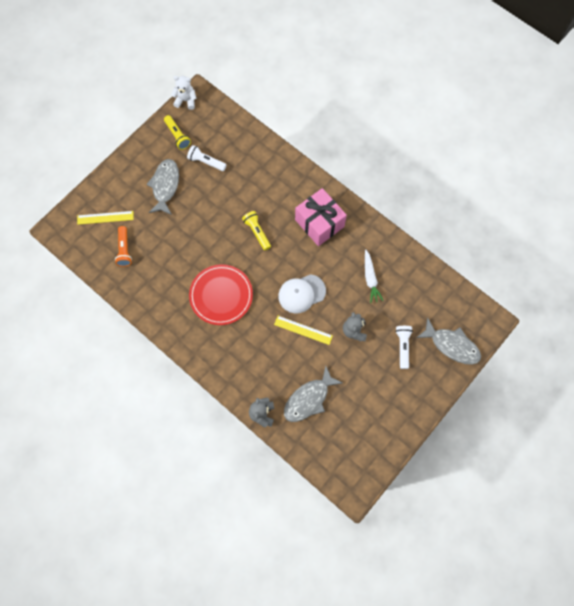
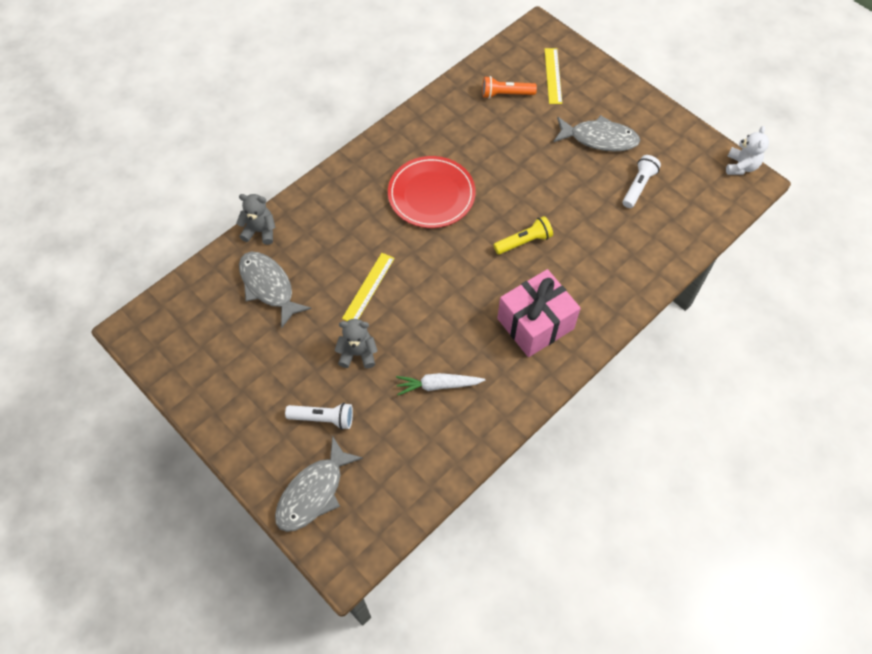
camera: 95 degrees right, 10 degrees down
(177, 136) = (680, 155): yellow flashlight -> none
(301, 293) = (423, 290): white cap -> none

